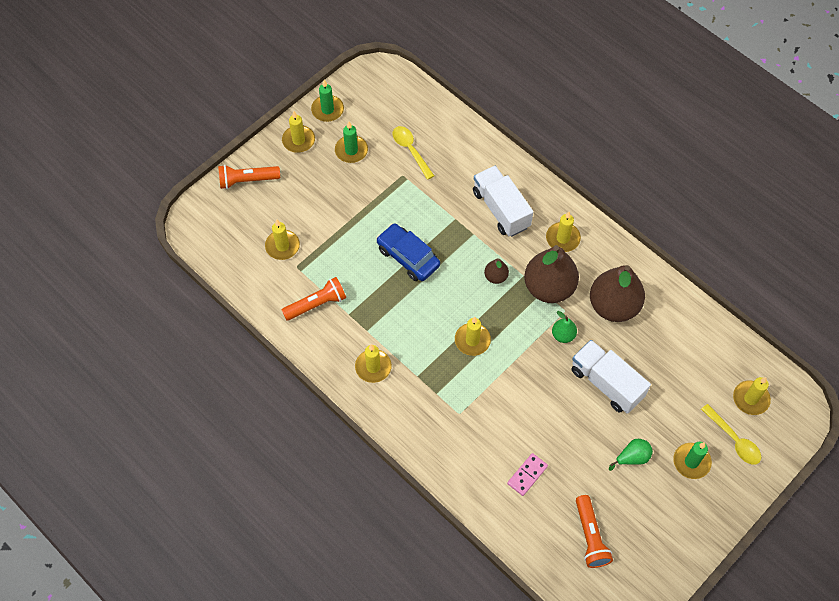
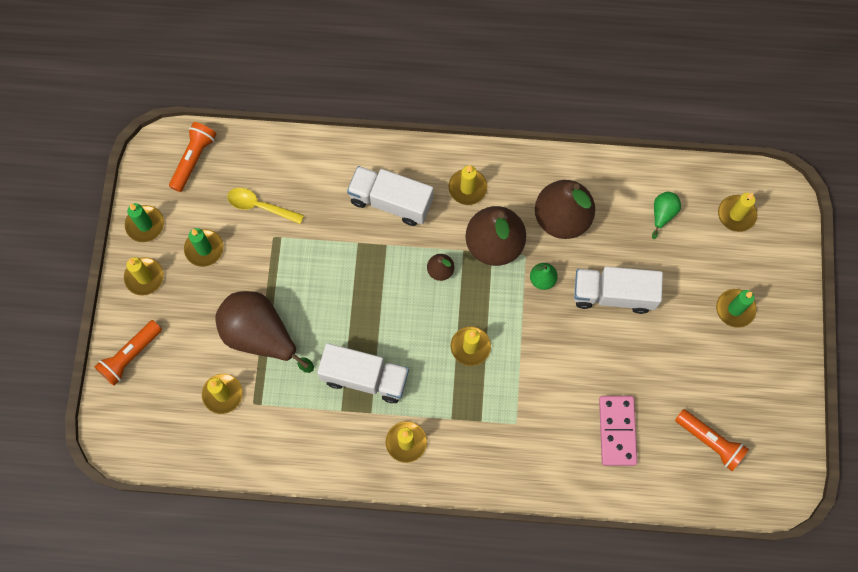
camera: 40 degrees left, 10 degrees up
(316, 304) = (304, 425): orange flashlight -> orange flashlight (193, 159)
(339, 229) = (260, 335): none -> brown pear
(383, 305) = (365, 377): none -> white truck
(408, 257) = (347, 313): blue car -> none
(527, 475) = (617, 431): pink domino -> pink domino, size x1.55
(632, 457) = (687, 344): green pear -> green pear (662, 214)
(734, 439) = (751, 262): yellow spoon -> none

